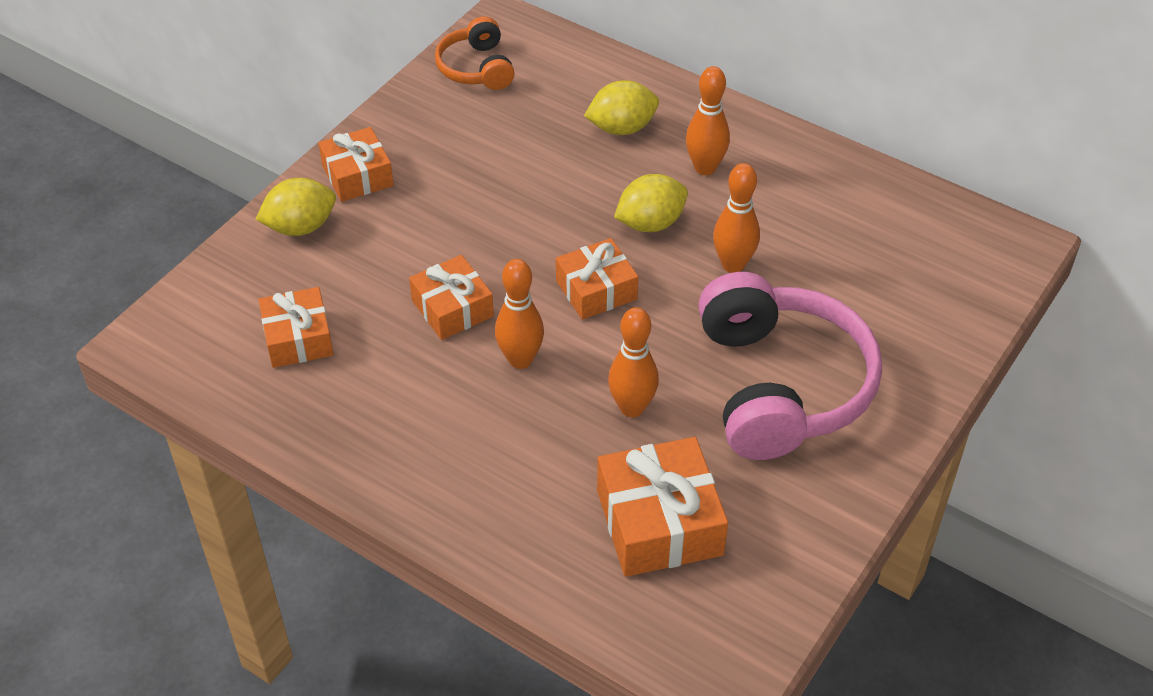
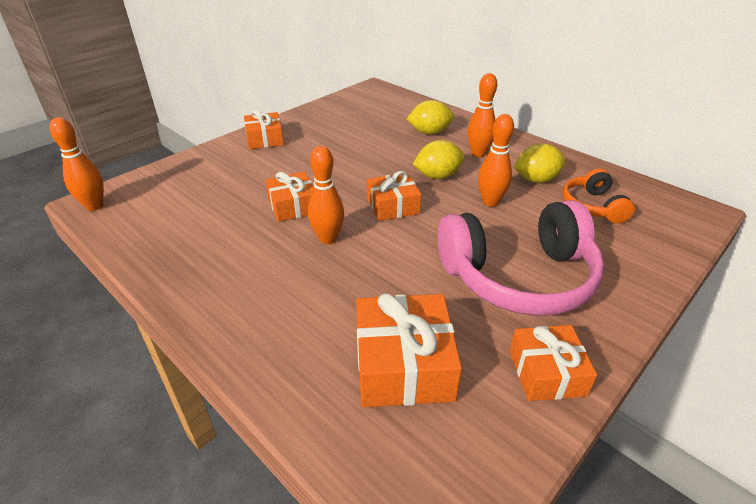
camera: 10 degrees right, 10 degrees down
(298, 338) = (185, 211): orange gift -> orange gift (546, 372)
(300, 227) = (219, 158): yellow lemon -> yellow lemon (536, 180)
(476, 68) = (352, 103): orange headphones -> orange headphones (593, 206)
(632, 408) = (400, 277): orange bowling pin -> orange bowling pin (94, 206)
(780, 386) = (518, 277): pink headphones -> pink headphones turned 75 degrees clockwise

